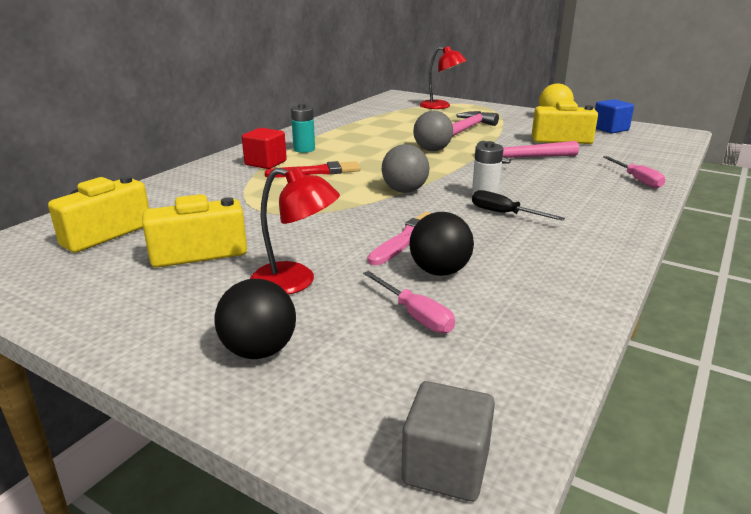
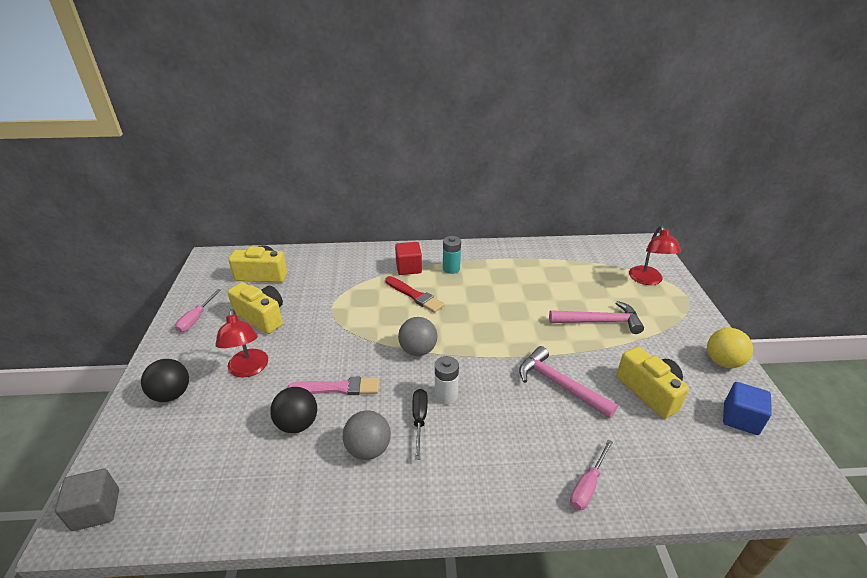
camera: 55 degrees right, 10 degrees up
(415, 315) = (234, 437): pink screwdriver -> pink screwdriver (196, 319)
(432, 150) = (520, 326): grey ball -> grey ball (368, 449)

